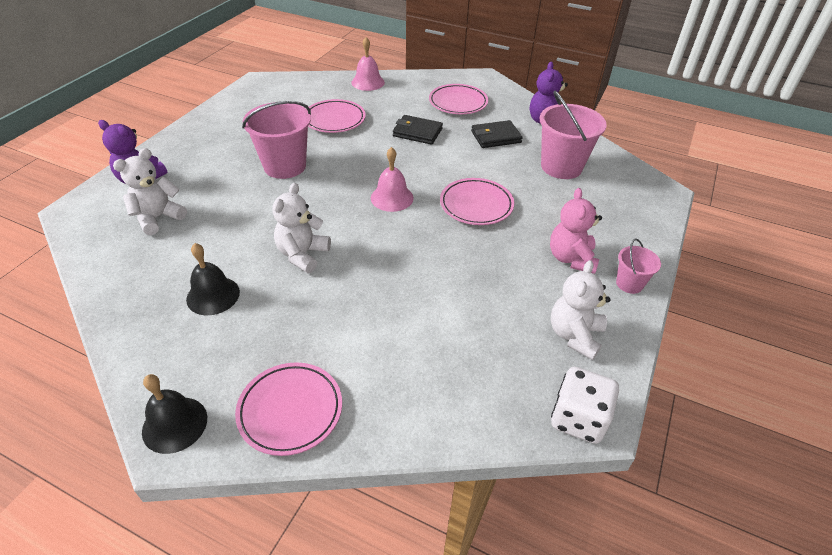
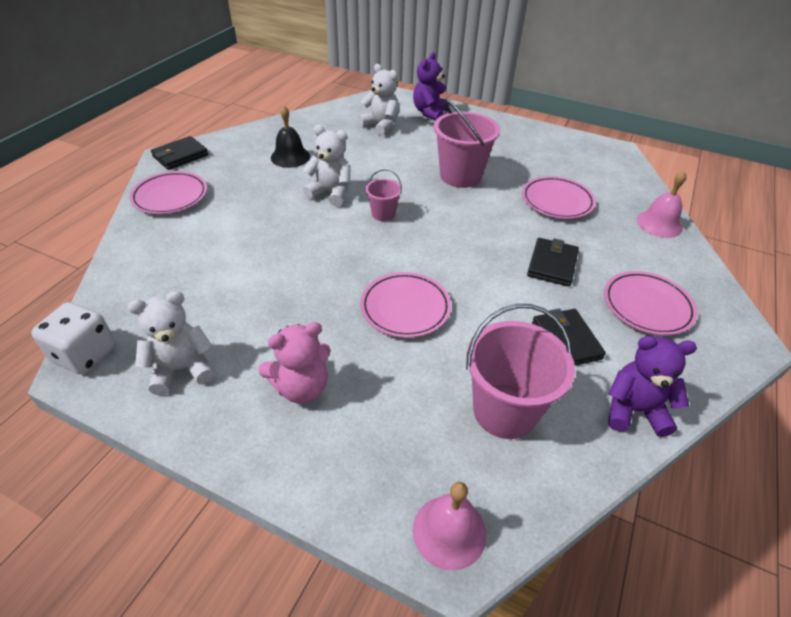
camera: 90 degrees right, 0 degrees up
(175, 424) = (180, 156): black bell -> black wallet
(392, 198) = (415, 243): pink bell -> pink bell (449, 531)
(571, 258) = (301, 387): pink teddy bear -> pink teddy bear turned 150 degrees clockwise
(574, 335) = (182, 369): white teddy bear -> white teddy bear turned 45 degrees counterclockwise
(629, 283) = (246, 443): pink bucket -> pink bucket (383, 214)

